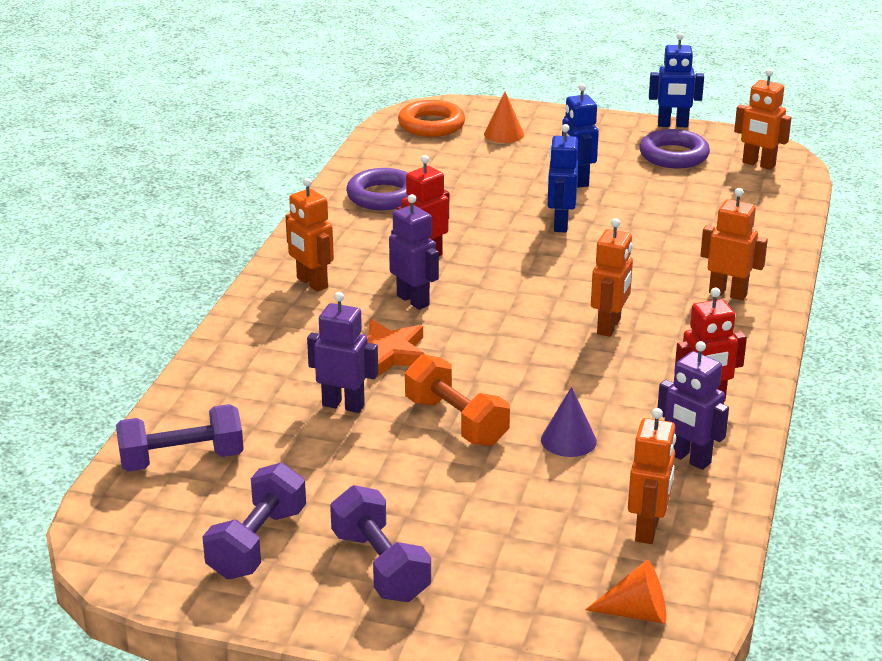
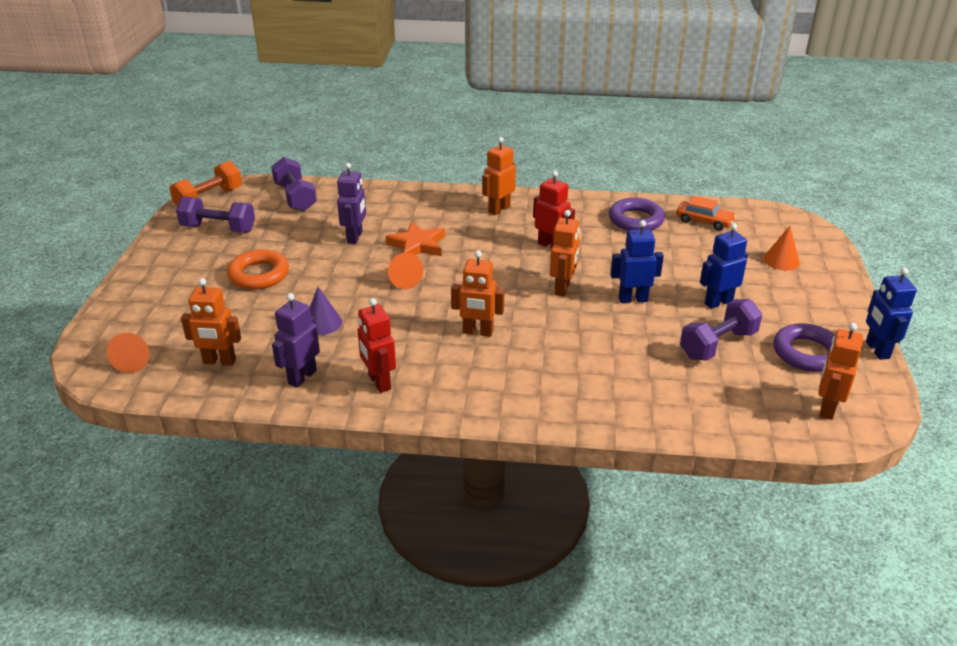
camera: 80 degrees right, 5 degrees up
(380, 566) = (193, 267): purple dumbbell -> purple dumbbell (718, 344)
(403, 158) = (704, 221): none -> orange car
(413, 300) = (489, 247): purple robot -> none
(431, 125) = (772, 227): orange ring -> orange ring (259, 275)
(456, 422) = (340, 278): orange dumbbell -> orange dumbbell (209, 199)
(476, 371) = (403, 280): none -> orange cone
(728, 293) = (551, 392): orange robot -> orange robot (562, 288)

